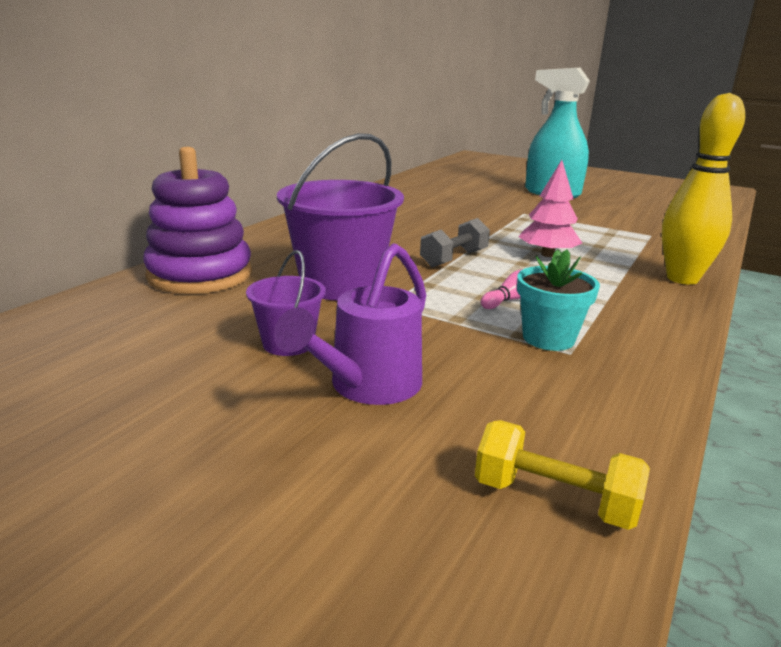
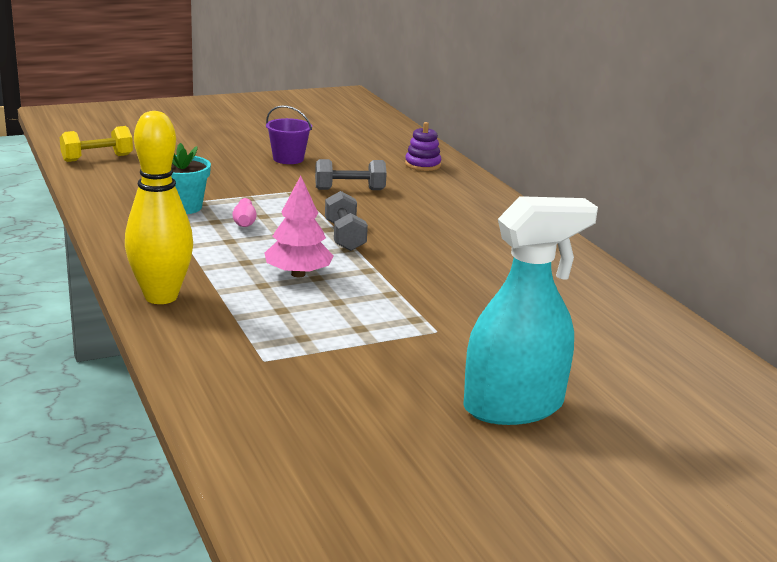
camera: 125 degrees right, 0 degrees up
(200, 275) = (422, 165): purple stacking toy -> purple stacking toy, size x0.47
(340, 284) = (349, 189): purple bucket -> grey dumbbell
(368, 386) = (219, 159): purple watering can -> none

